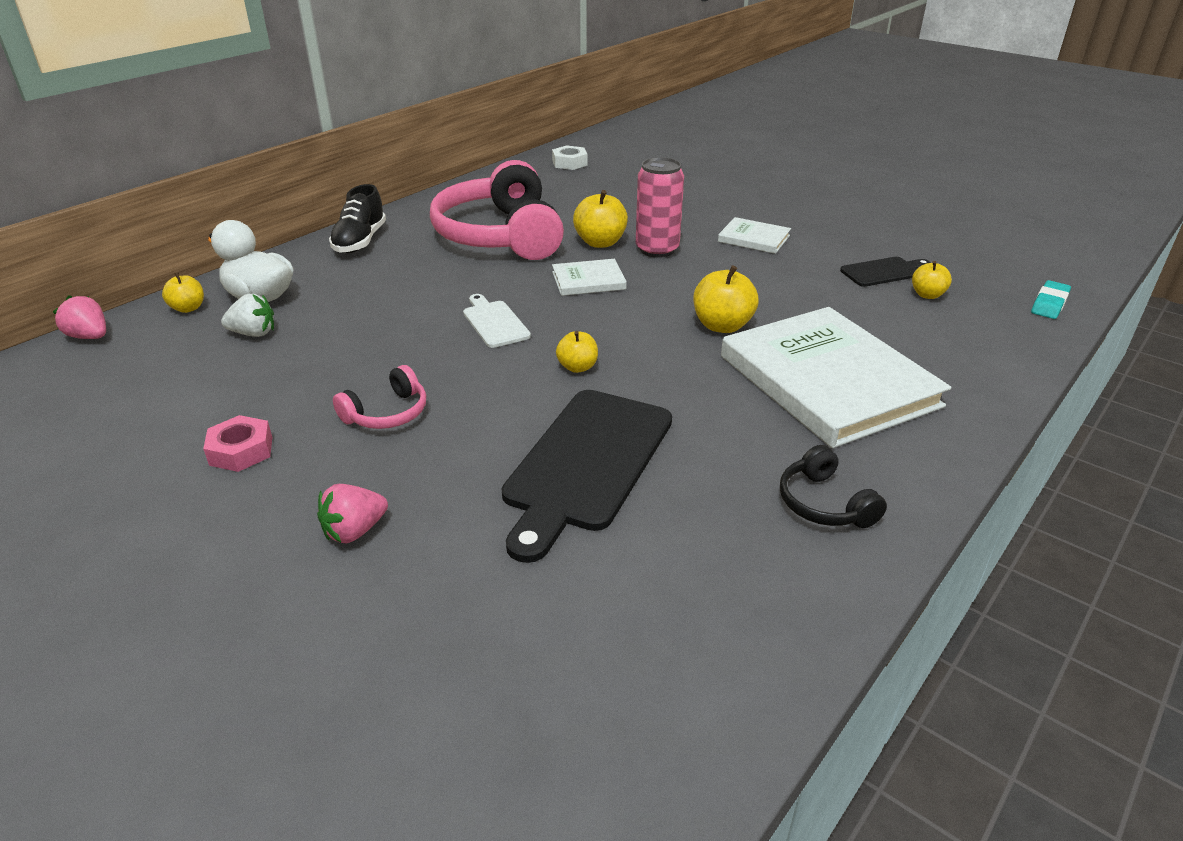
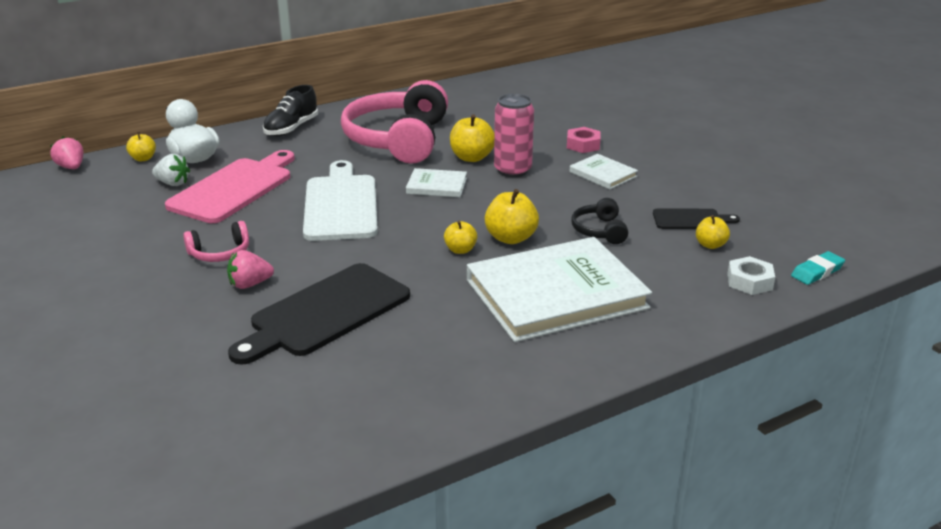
camera: 20 degrees right, 5 degrees down
(241, 451) = (114, 258): pink nut -> pink nut (583, 145)
(343, 326) = (234, 188): none -> pink cutting board
(354, 531) = (147, 321): pink strawberry -> pink strawberry (250, 284)
(494, 322) = (341, 205): white cutting board -> white cutting board, size x1.96
(569, 163) = (503, 88): white nut -> white nut (749, 281)
(577, 367) = (374, 247): yellow apple -> yellow apple (460, 250)
(824, 504) = (469, 375): black headphones -> black headphones (599, 231)
(827, 381) = (556, 294): white book -> white book turned 75 degrees clockwise

